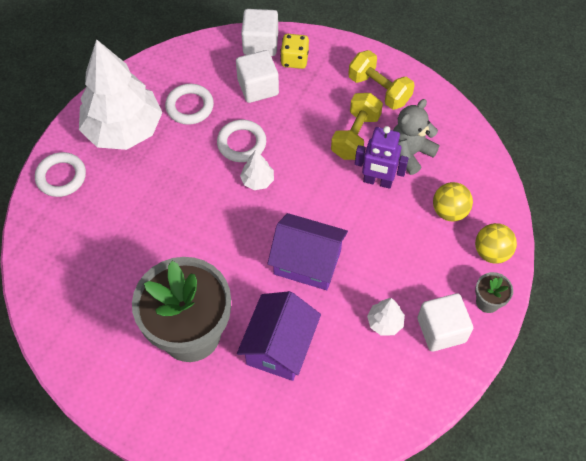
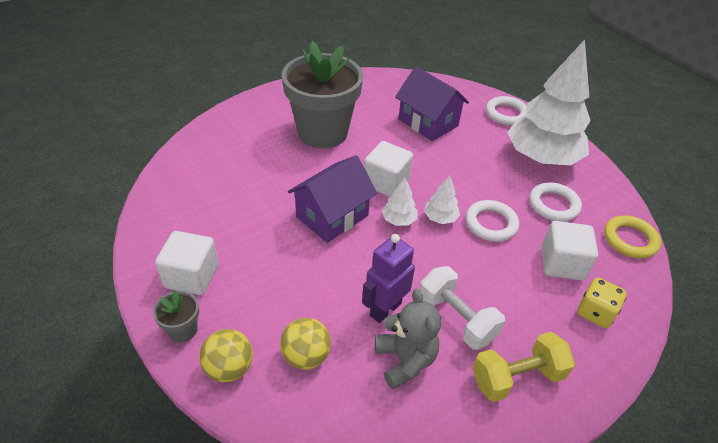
camera: 115 degrees right, 15 degrees down
(203, 51) = (630, 240): none -> yellow ring
(260, 44) = (630, 291): white cube -> white cube (386, 182)
(280, 346) = (272, 171): purple house -> purple house (428, 122)
(355, 136) = (456, 318): yellow dumbbell -> white dumbbell
(385, 322) = (235, 240): white tree -> white tree (399, 220)

